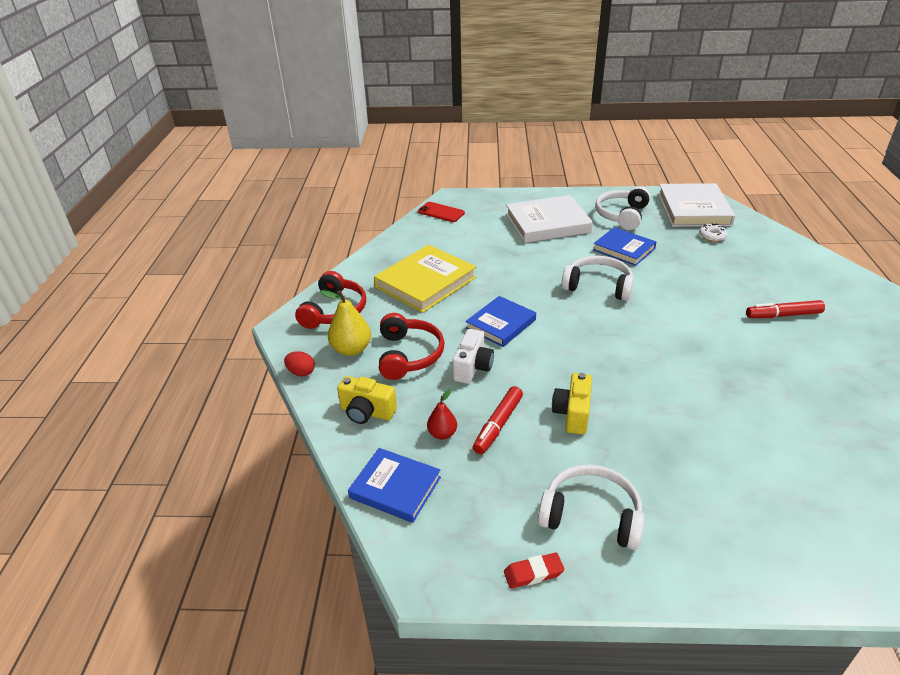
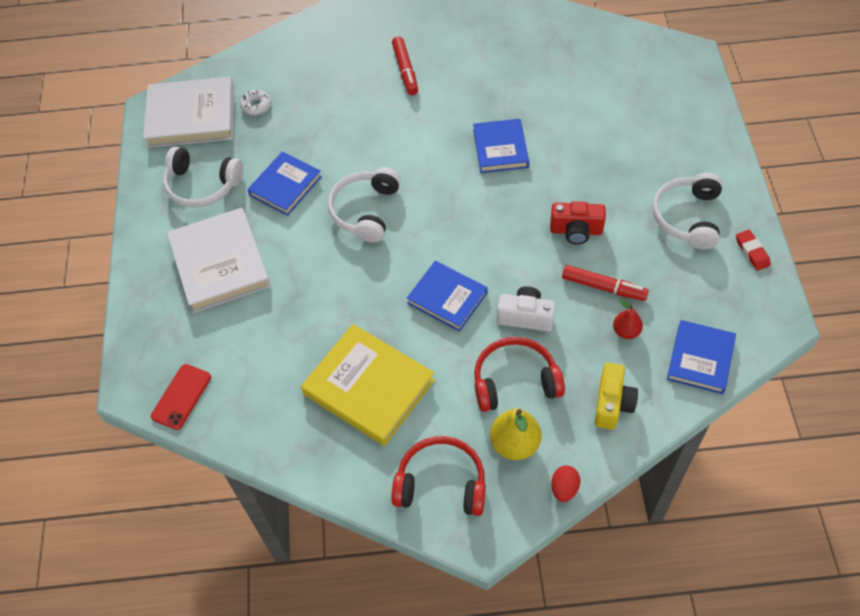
camera: 95 degrees left, 20 degrees up
(572, 414) = (576, 231): yellow camera -> red camera
(684, 370) = (500, 148): none -> blue book

